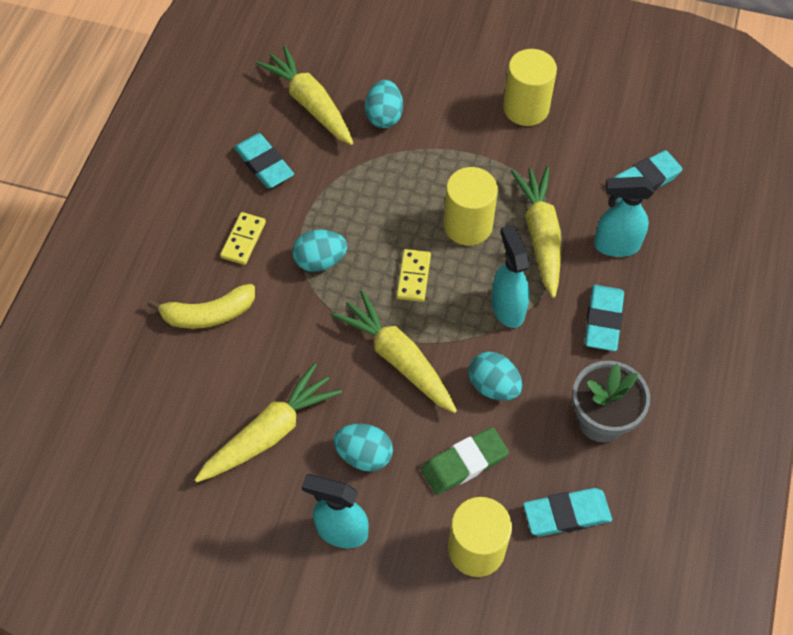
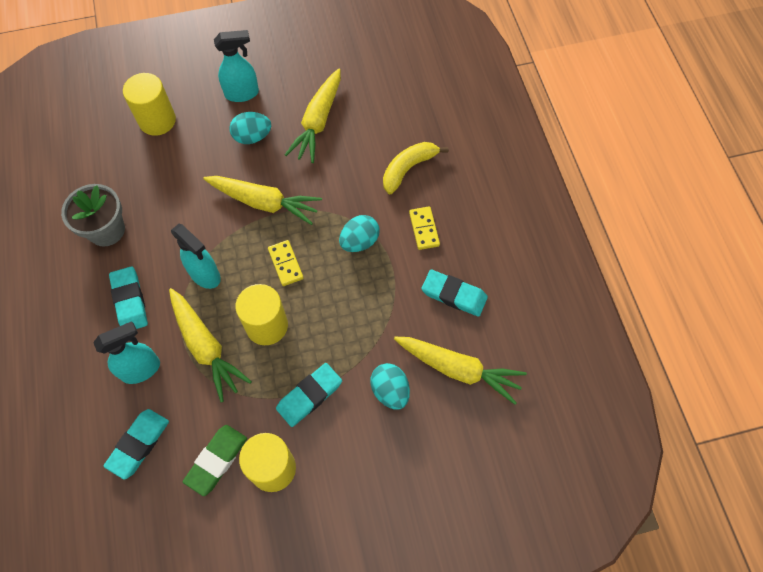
camera: 150 degrees right, 5 degrees up
(464, 463) = (187, 161): green eraser -> green eraser (216, 460)
(493, 386) = (190, 216): turquoise egg -> none
(566, 514) = (109, 163): turquoise eraser -> turquoise eraser (309, 396)

